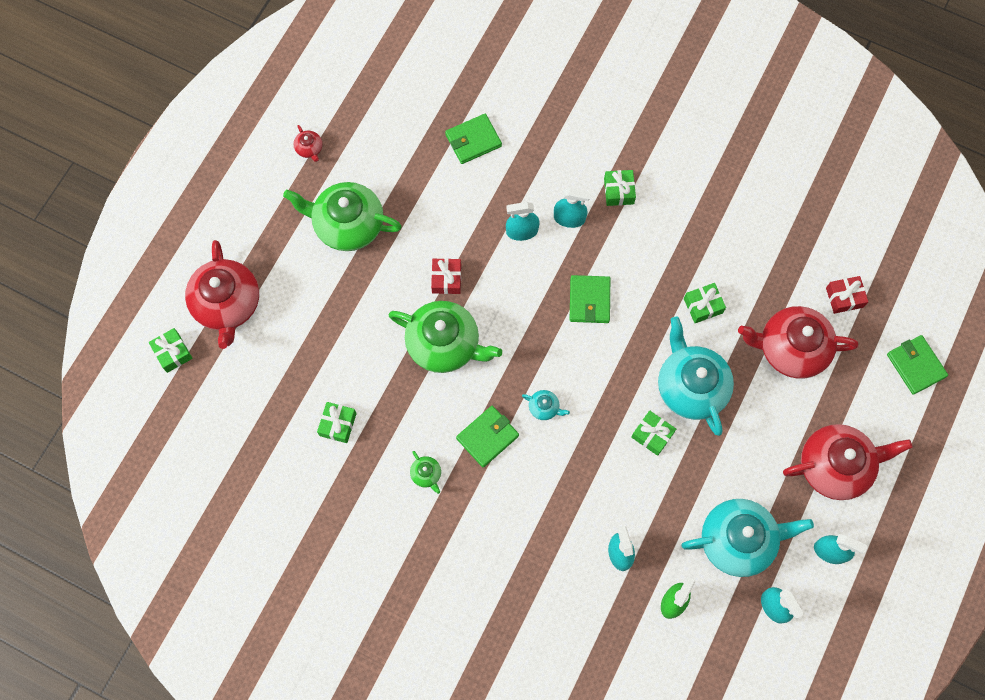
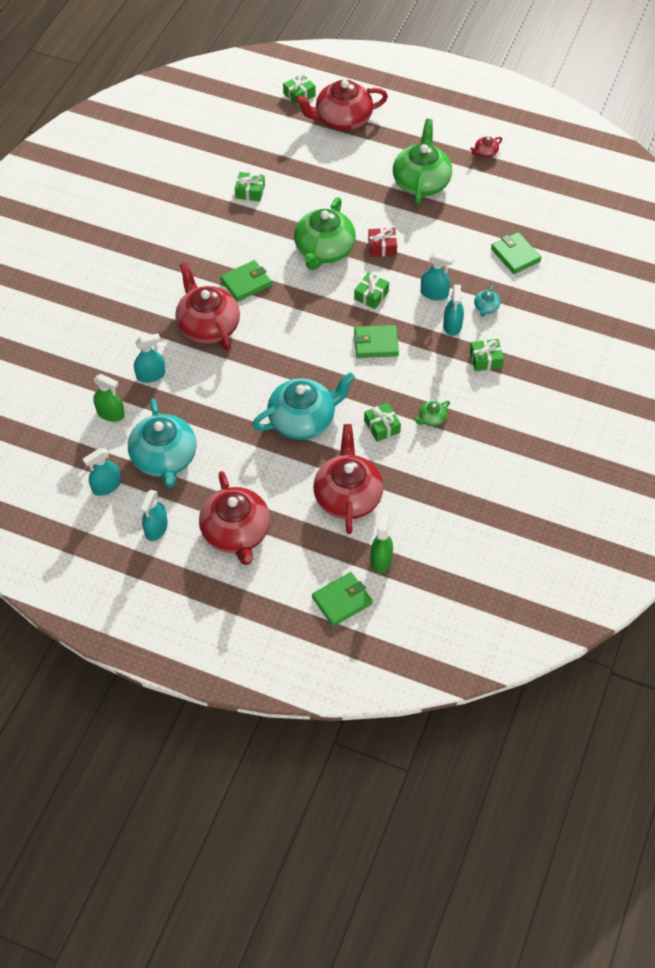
camera: 85 degrees right, 15 degrees down
(426, 474) = (212, 247): green teapot -> green teapot (431, 418)
(487, 437) = (246, 283): green wallet -> green wallet turned 75 degrees counterclockwise
(522, 231) = (434, 293): turquoise spray bottle -> turquoise spray bottle turned 120 degrees clockwise
(544, 407) = (274, 318): turquoise teapot -> turquoise teapot (486, 307)
(550, 485) = (208, 325): none -> red teapot
(652, 435) = (256, 393): green gift -> green gift (371, 295)
(844, 297) = (405, 539): red gift -> none
(867, 323) = (381, 559): none -> green spray bottle

